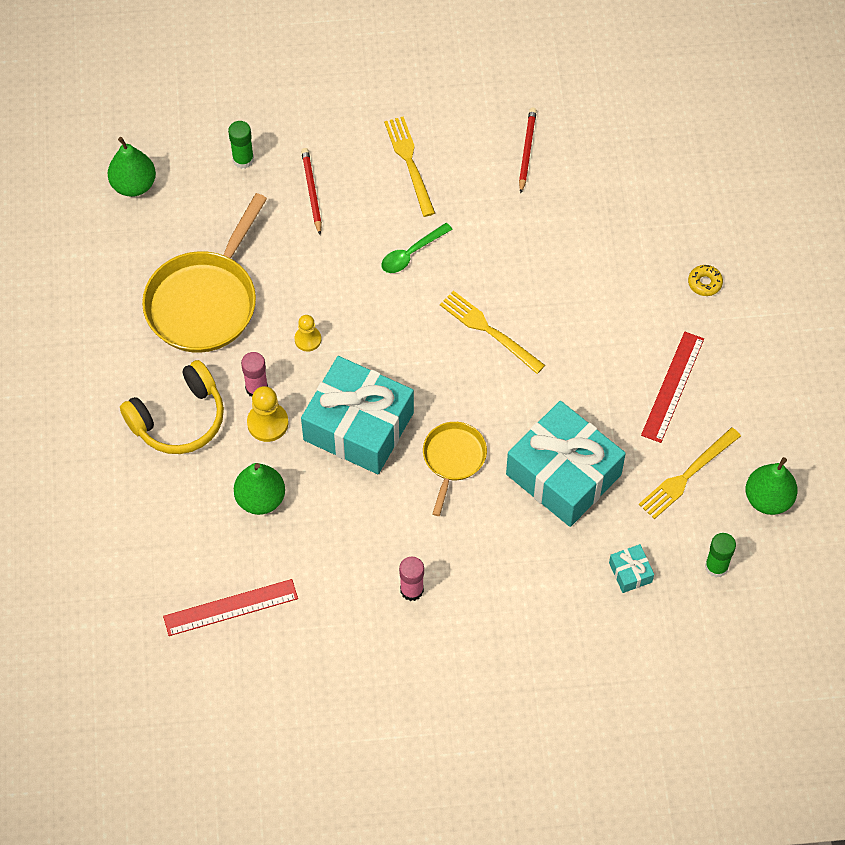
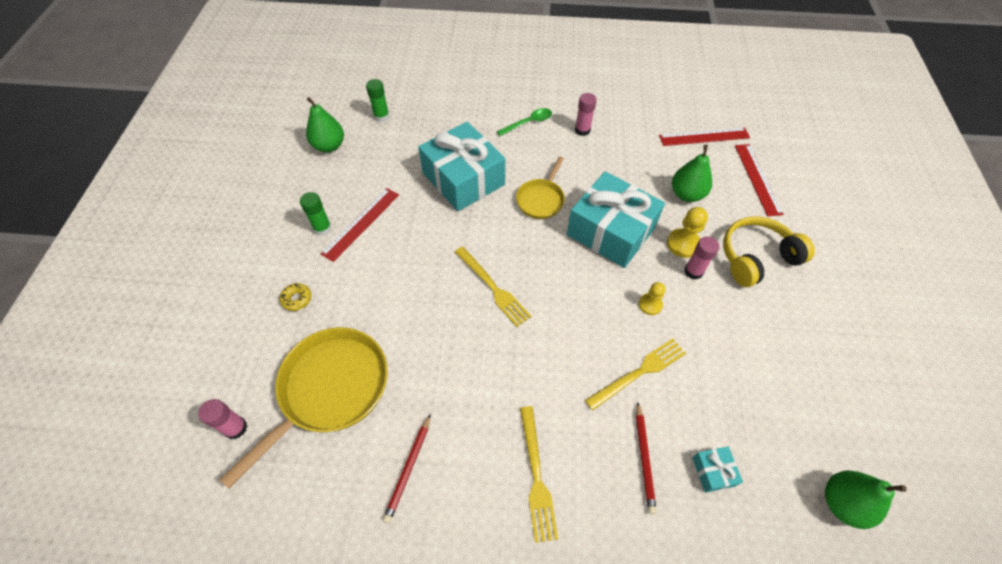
camera: 170 degrees left, 5 degrees down
(161, 541) = (757, 179): none -> red ruler
(205, 301) = (746, 354): yellow pan -> yellow pan (329, 390)
(243, 159) = (721, 515): green glue stick -> green glue stick (322, 228)
(411, 253) = (549, 370): green spoon -> green spoon (529, 123)
(630, 572) = (437, 120): turquoise gift -> turquoise gift (713, 471)
(687, 475) = (376, 167): yellow fork -> yellow fork (638, 373)
(700, 157) = (236, 428): none -> pink glue stick

